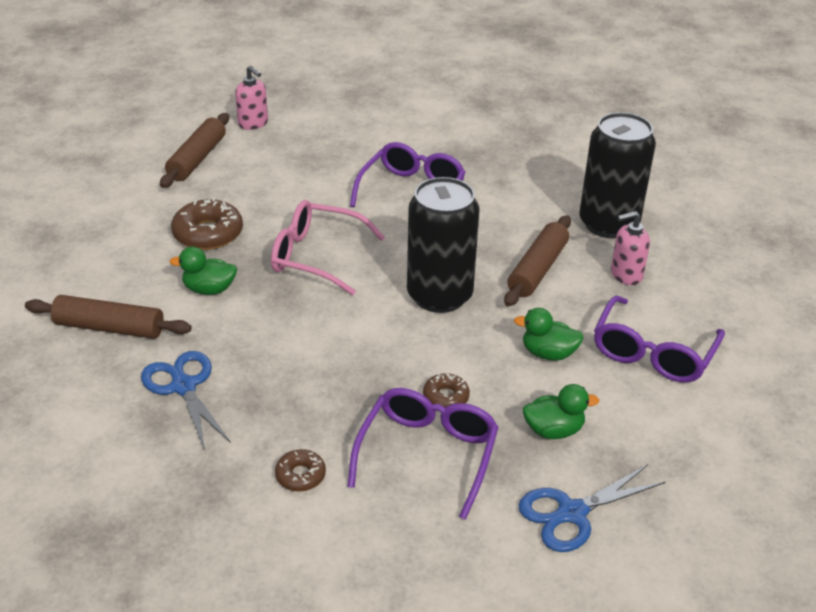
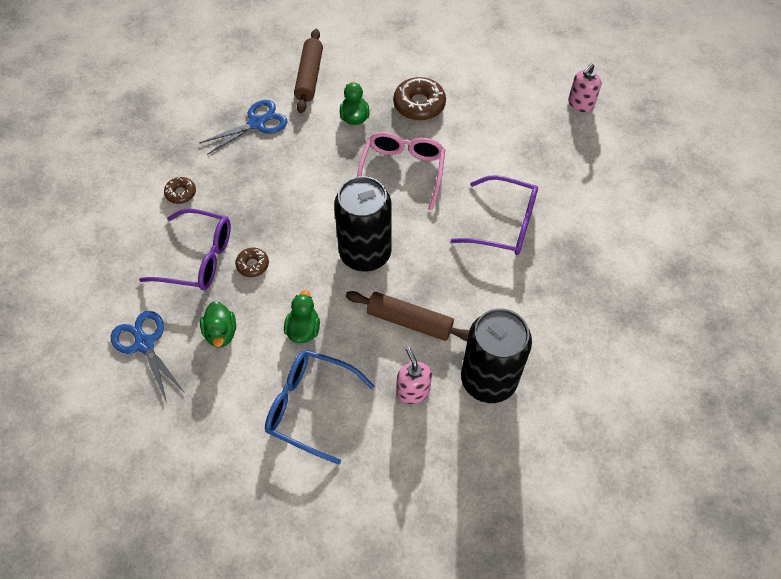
camera: 85 degrees right, 20 degrees up
(197, 159) = (516, 80): brown rolling pin -> none
(652, 353) = (309, 406): purple glasses -> blue glasses

